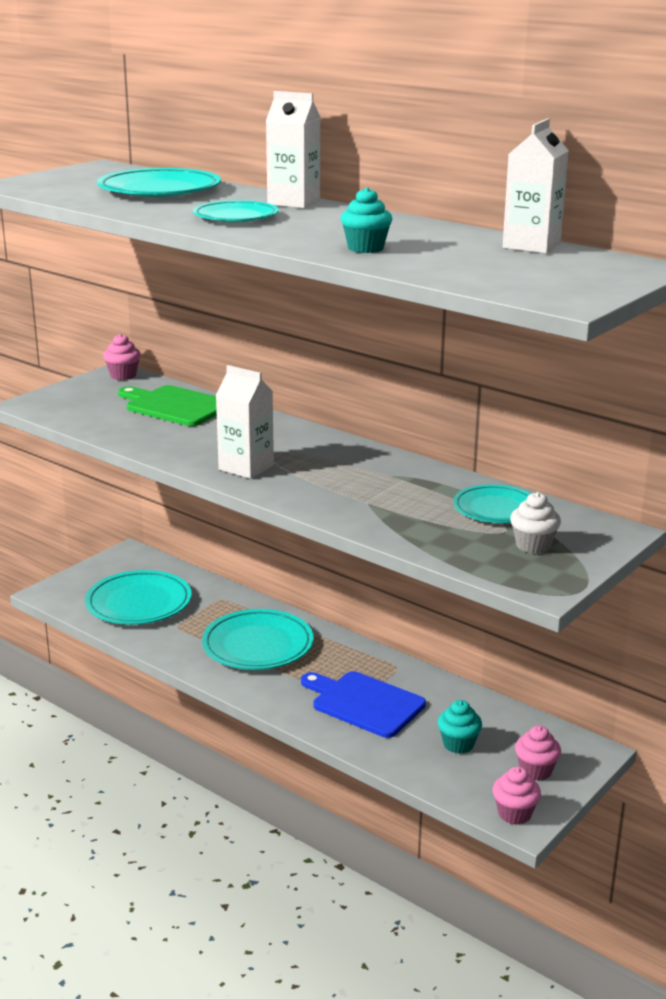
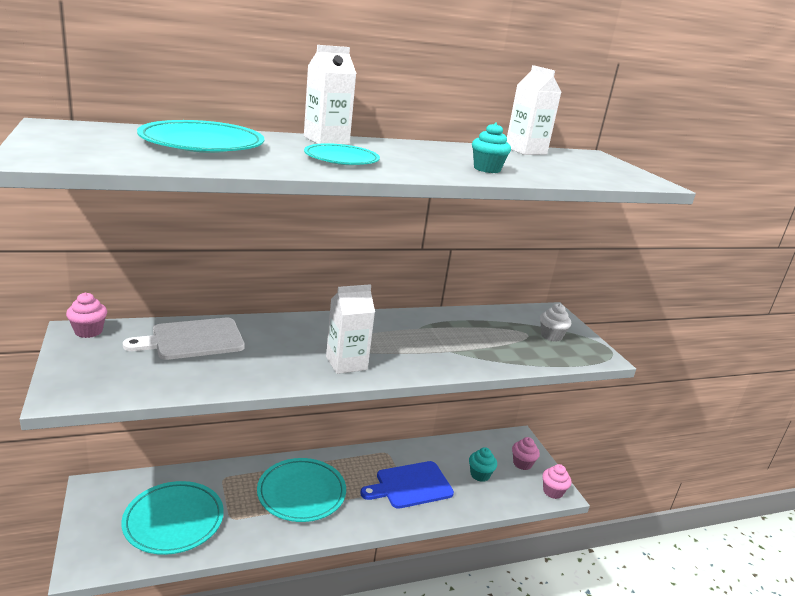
camera: 60 degrees left, 0 degrees up
(175, 406) = (193, 339): green cutting board -> white cutting board
(495, 509) = (497, 324): turquoise plate -> none

